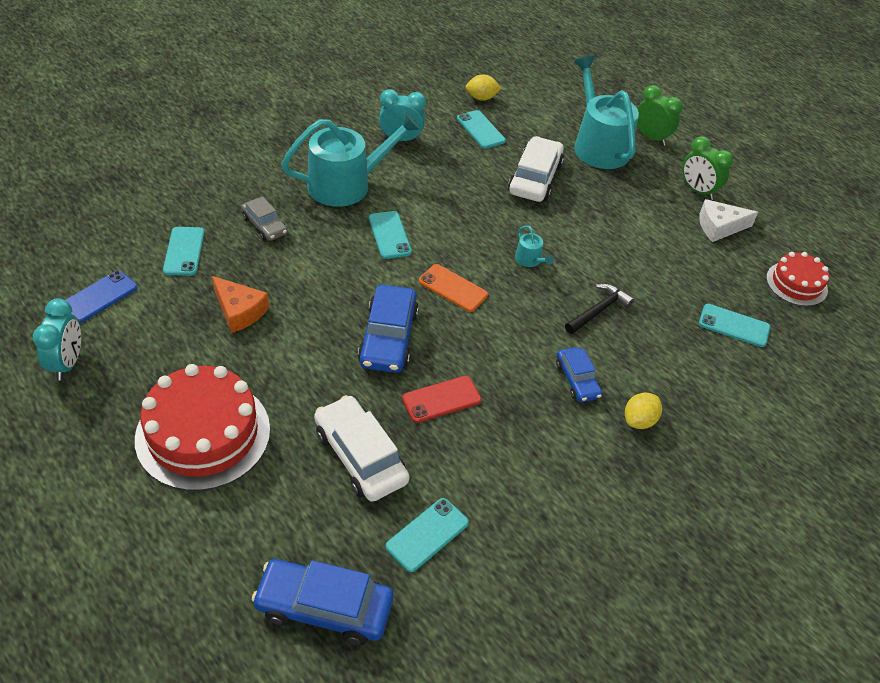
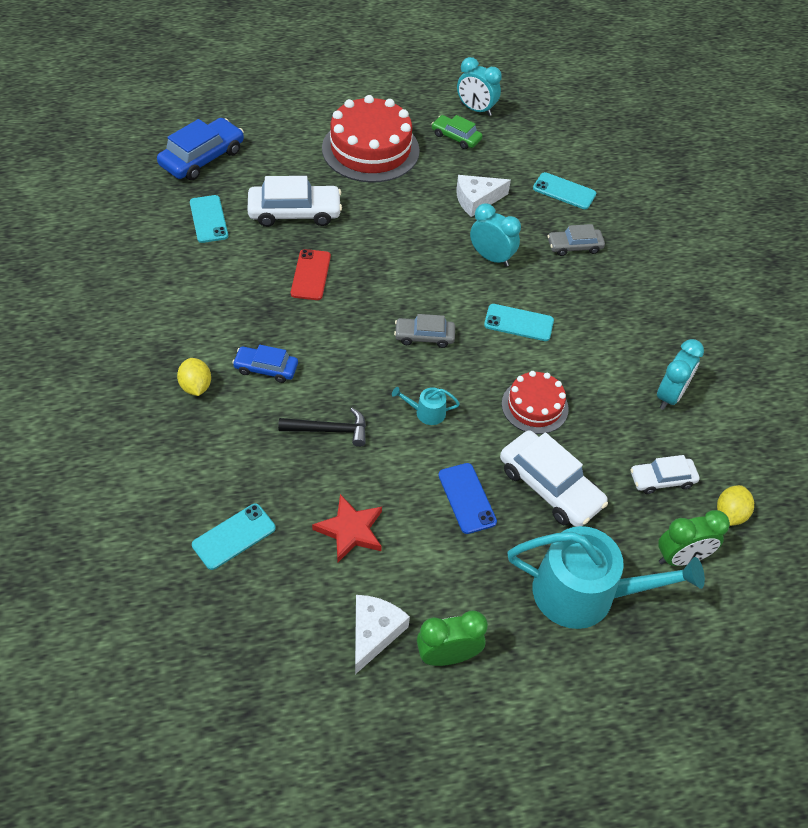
camera: 120 degrees right, 5 degrees up
(99, 296) = (535, 138): blue phone -> blue phone (467, 498)
(135, 363) = (456, 137): none -> green car
(239, 311) = (477, 200): orange cheese -> white cheese
(319, 275) = (491, 257): none -> turquoise clock
(346, 184) = (609, 321): turquoise watering can -> none
(388, 337) = (394, 271): blue car -> none
(453, 288) = (424, 336): orange phone -> grey car
(480, 130) = (662, 479): turquoise phone -> white car
(598, 311) = (329, 430): black hammer -> black hammer turned 75 degrees counterclockwise
(651, 138) = (576, 672): green clock -> green clock (681, 558)
(665, 265) = (350, 530): none -> red star
(796, 284) = (242, 650): red cake -> red cake (534, 406)

